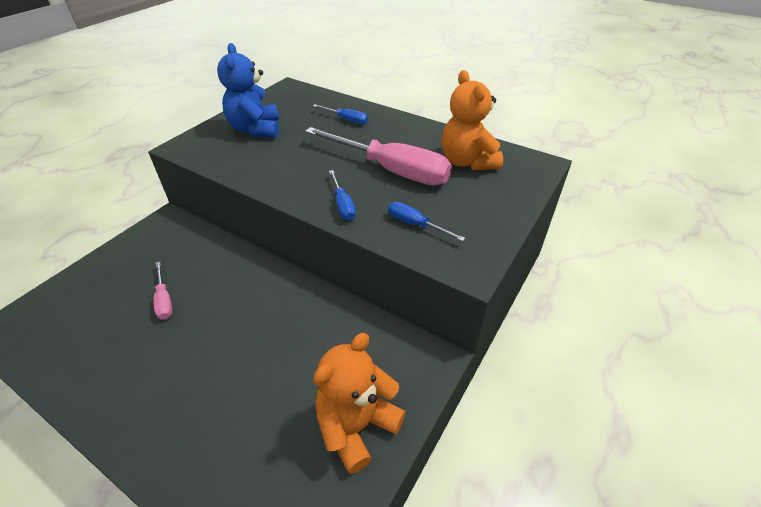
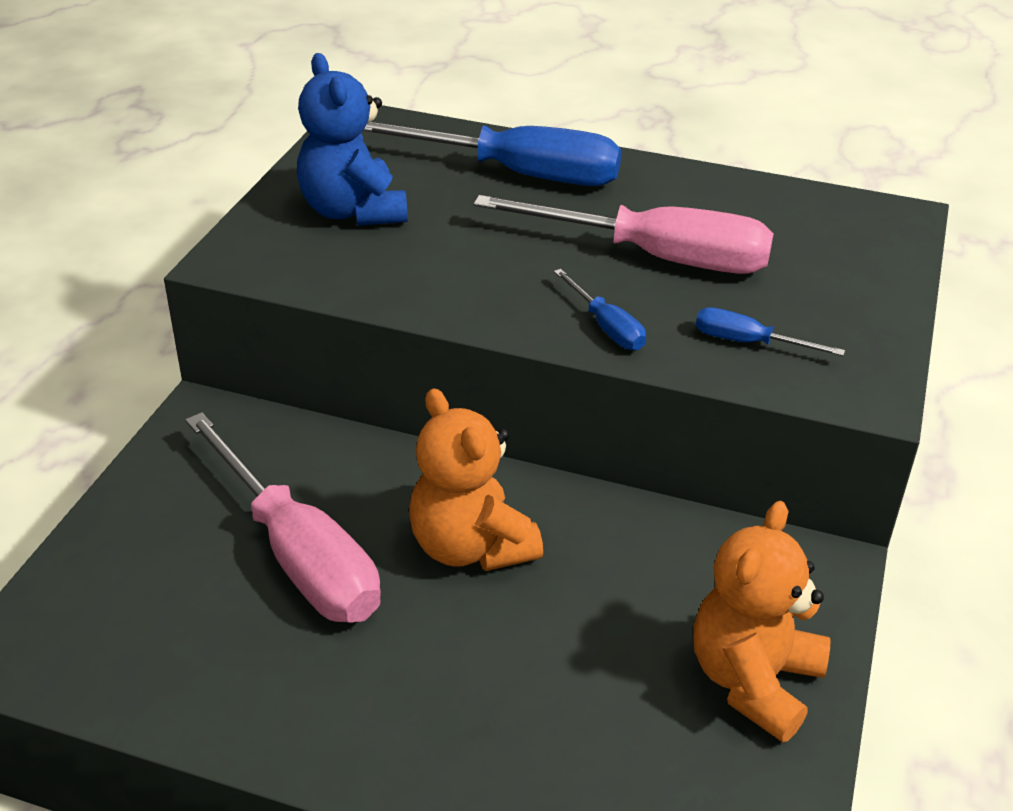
camera: 15 degrees left, 5 degrees down
(164, 300) = (297, 554): pink screwdriver -> pink screwdriver, size x2.21
(346, 120) = (518, 174): blue screwdriver -> blue screwdriver, size x2.21
(467, 162) = (778, 227): orange teddy bear -> orange teddy bear (470, 547)

